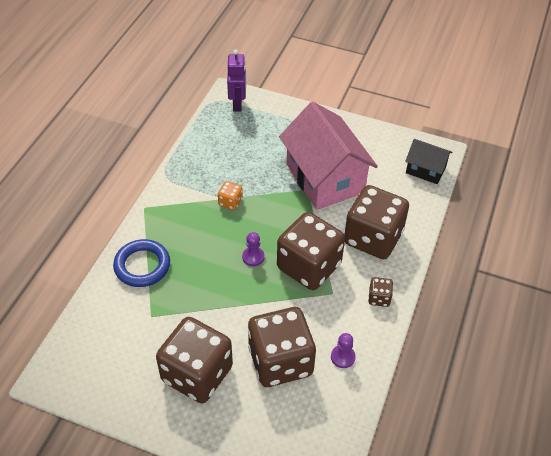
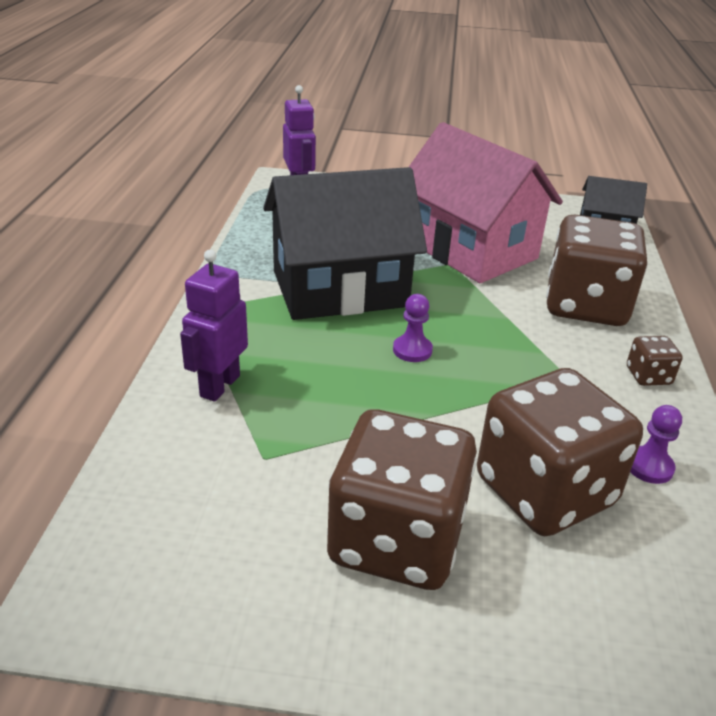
camera: 15 degrees left, 15 degrees down
(142, 266) = (219, 386): blue ring -> purple robot
(230, 202) = (339, 289): orange dice -> black house
(309, 266) = (510, 351): brown dice -> none

